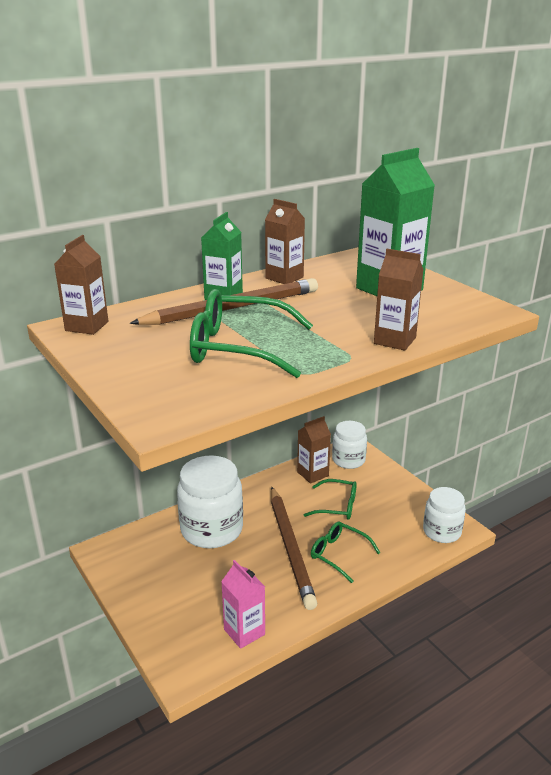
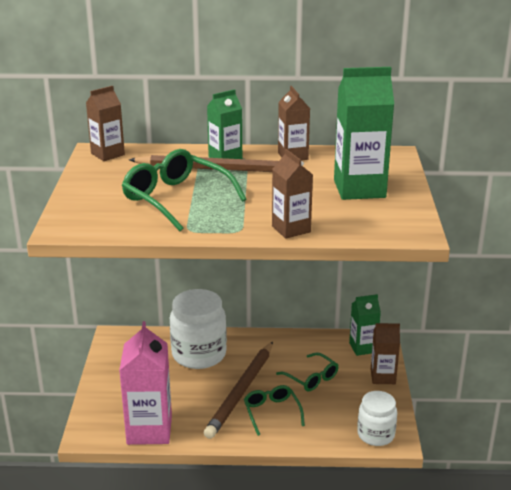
camera: 35 degrees right, 0 degrees up
(244, 632) = (149, 430): pink carton -> pink carton, size x1.68
(313, 474) = (320, 346): brown carton -> brown carton (383, 377)
(348, 460) = (363, 347): white jar -> green carton

